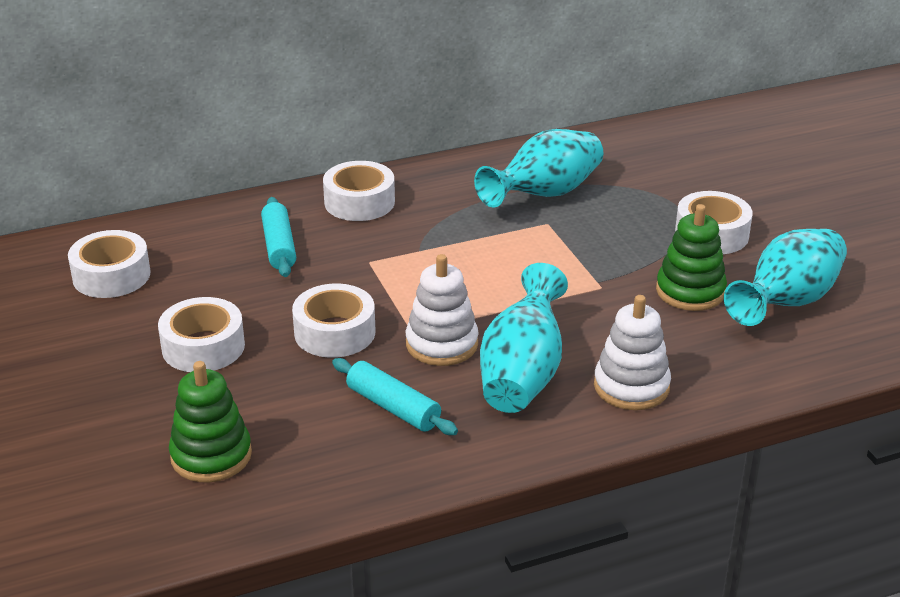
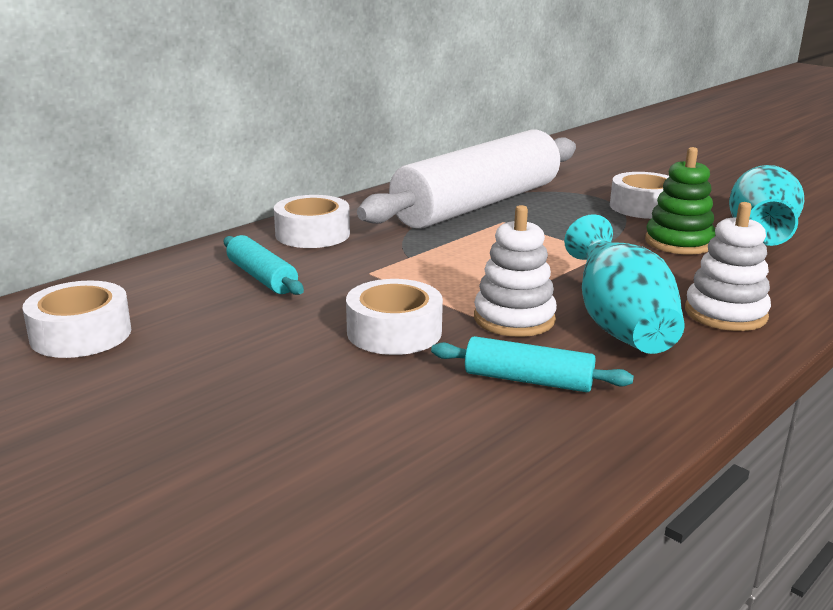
camera: 25 degrees left, 10 degrees down
(203, 347) = (255, 374): white tape -> none
(211, 455) = (368, 479): green stacking toy -> none
(545, 194) = (478, 205): turquoise vase -> white rolling pin

